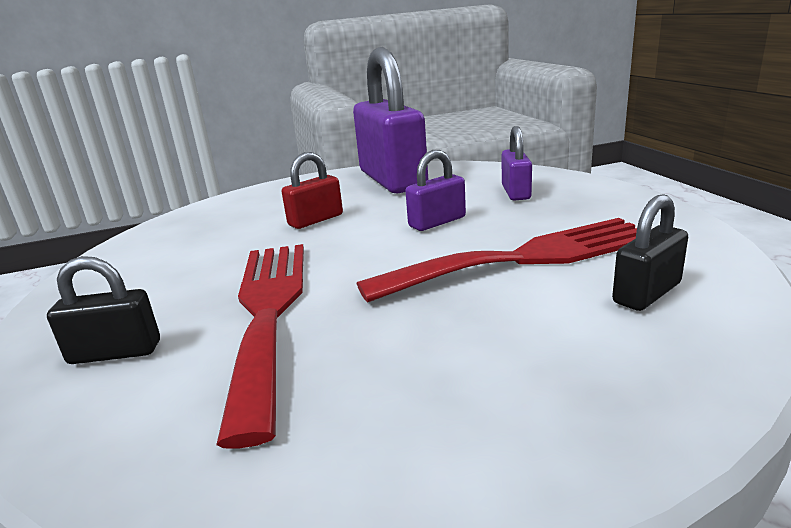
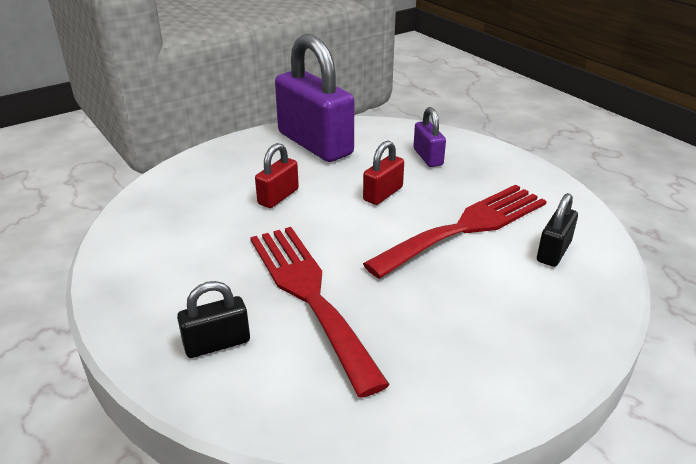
camera: 20 degrees left, 10 degrees up
(437, 222) = (383, 194): purple padlock -> red padlock

